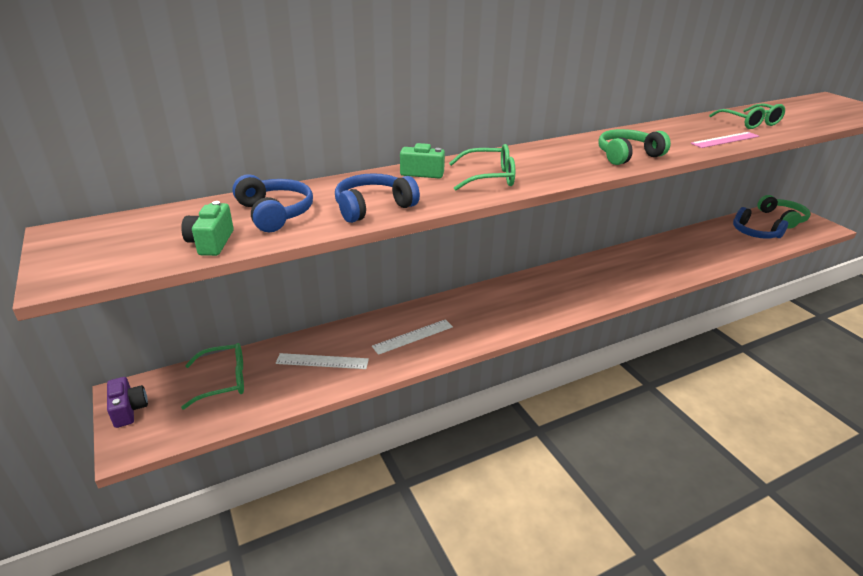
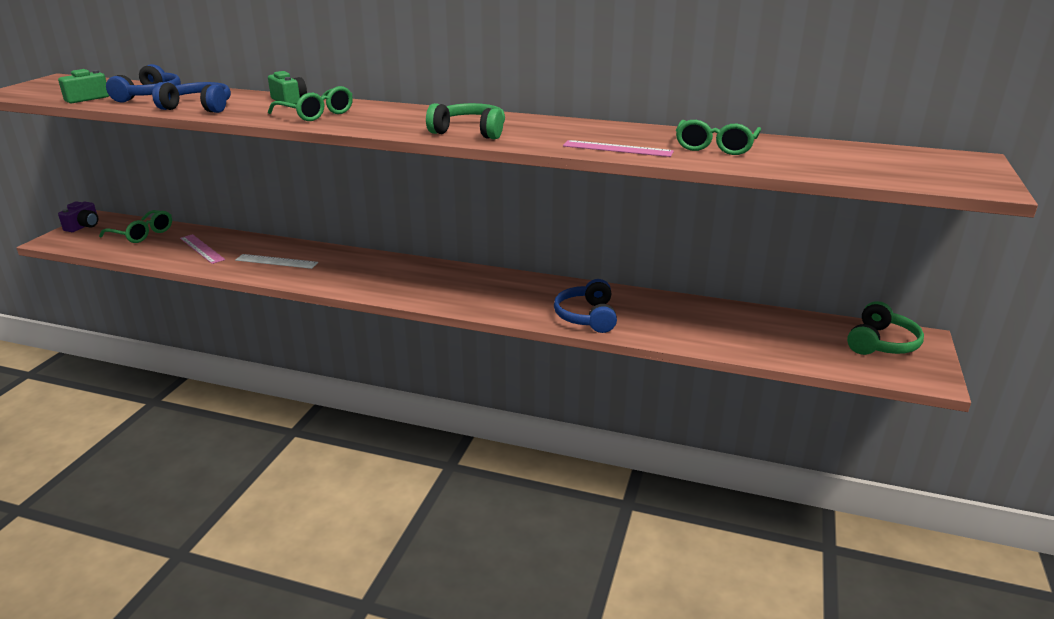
camera: 45 degrees right, 5 degrees down
(322, 361) = (202, 249): white ruler -> pink ruler
(754, 233) = (791, 337): blue headphones -> blue headphones (587, 316)

